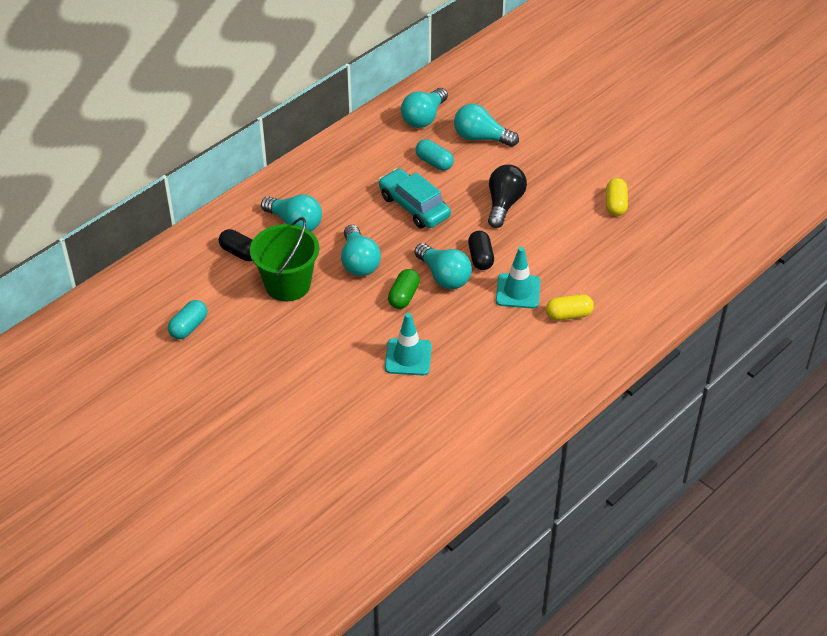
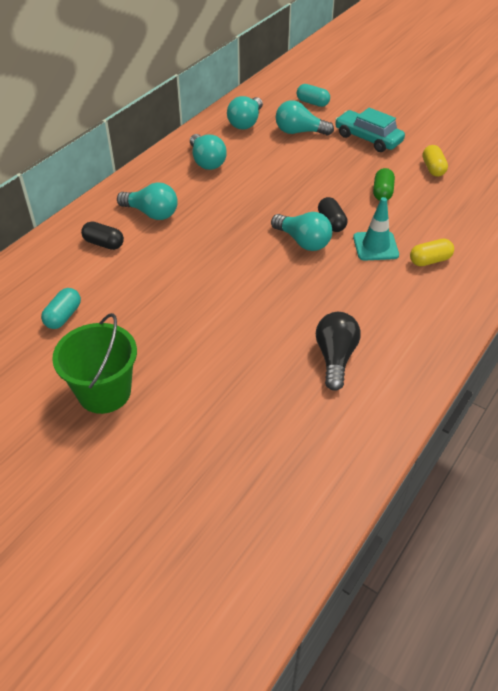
camera: 10 degrees left, 0 degrees up
(287, 284) = (156, 266): green bucket -> green bucket (104, 392)
(359, 262) = (220, 239): turquoise light bulb -> turquoise light bulb (207, 162)
(403, 296) = (270, 263): green capsule -> green capsule (382, 192)
(408, 357) = (291, 317): turquoise traffic cone -> none
(414, 206) = (258, 188): turquoise car -> turquoise car (368, 138)
(434, 162) = (265, 154): turquoise capsule -> turquoise capsule (312, 103)
(504, 204) = (337, 178): black light bulb -> black light bulb (335, 357)

